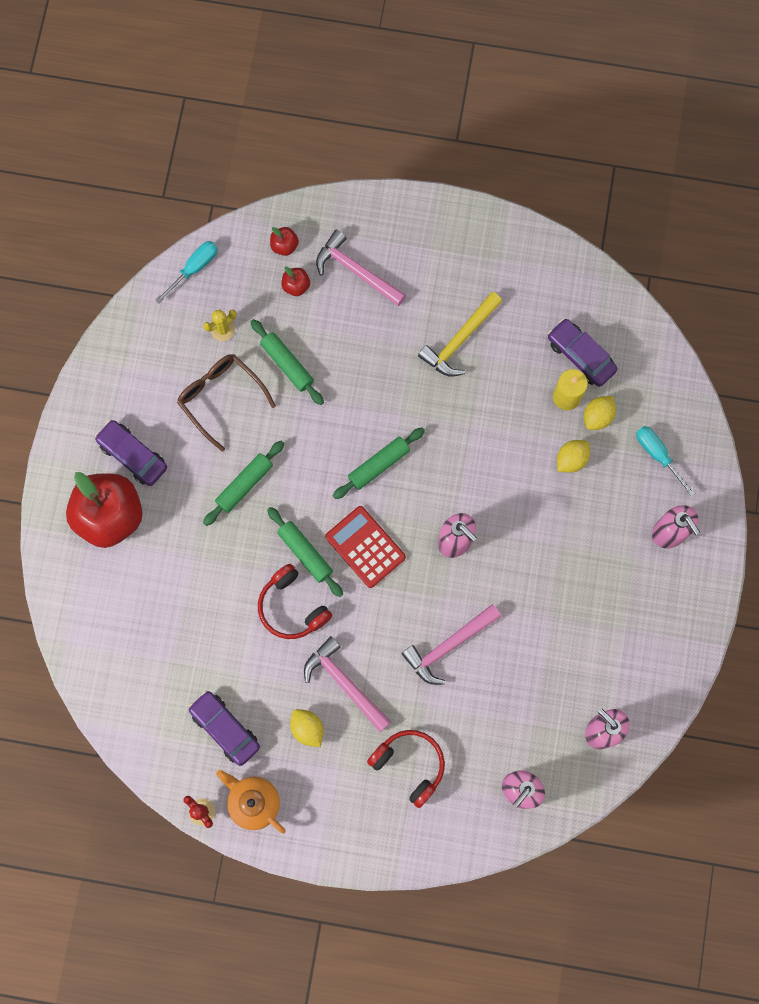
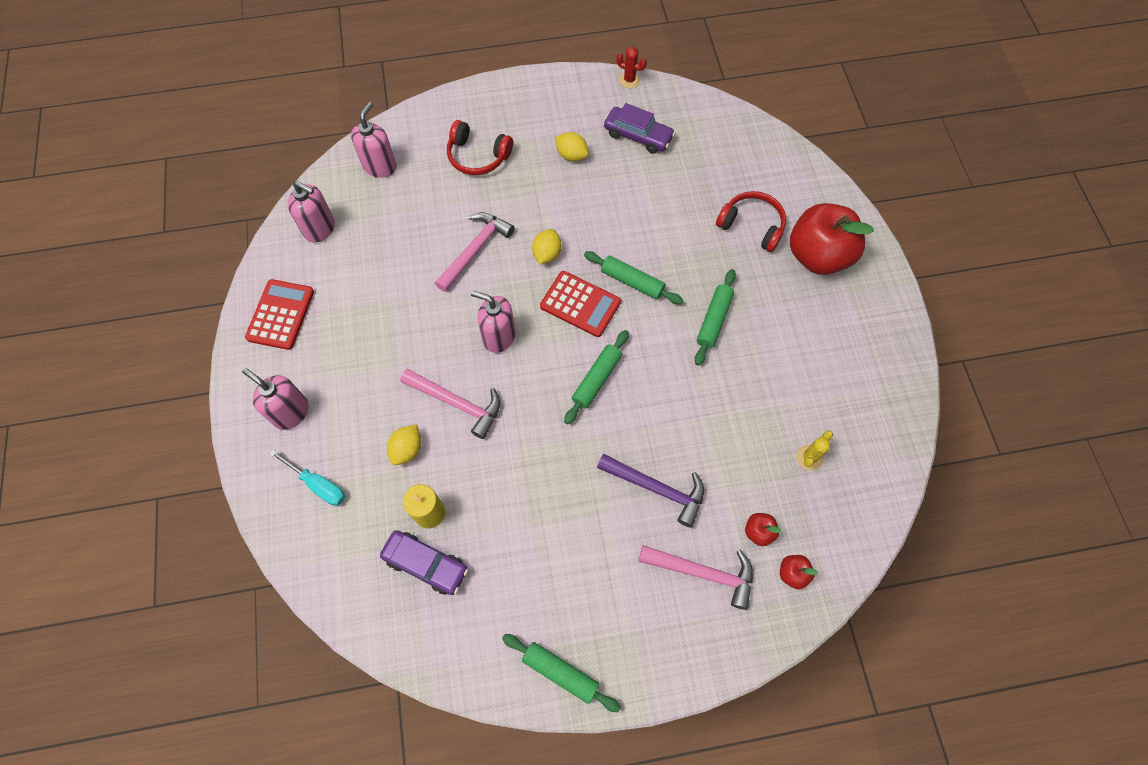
camera: 160 degrees right, 10 degrees down
(133, 455) = (827, 311): purple car -> none
(194, 268) = (872, 512): turquoise screwdriver -> none
(220, 397) = (776, 390): brown glasses -> none
(253, 802) = (592, 97): orange teapot -> none
(287, 364) = (728, 445): green rolling pin -> green rolling pin (560, 672)
(292, 607) = (624, 236): red headphones -> red headphones (752, 226)
(344, 683) = (554, 195): pink hammer -> pink hammer (457, 403)
(365, 349) = (657, 488): none -> purple hammer
(460, 340) = (562, 534): yellow hammer -> none
(597, 416) = (391, 503): yellow lemon -> yellow lemon (547, 254)
(661, 640) = (281, 315): none -> red calculator

